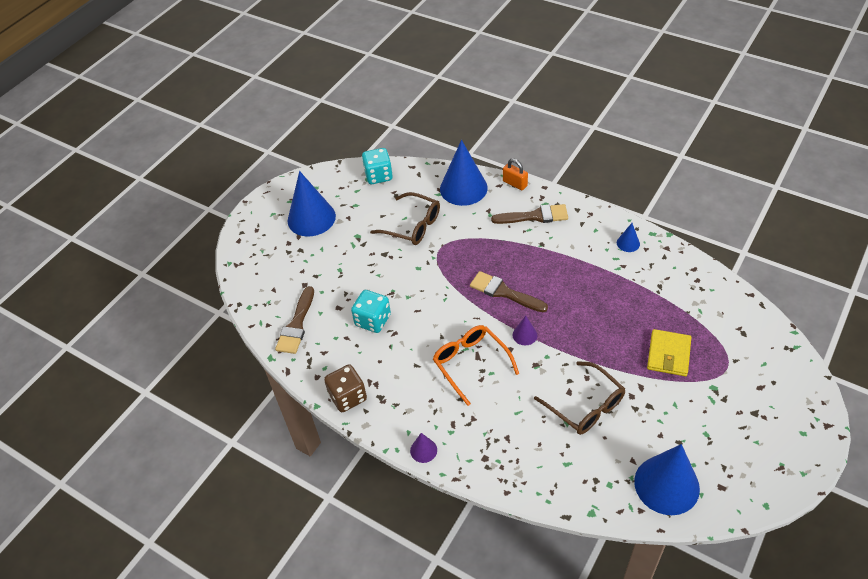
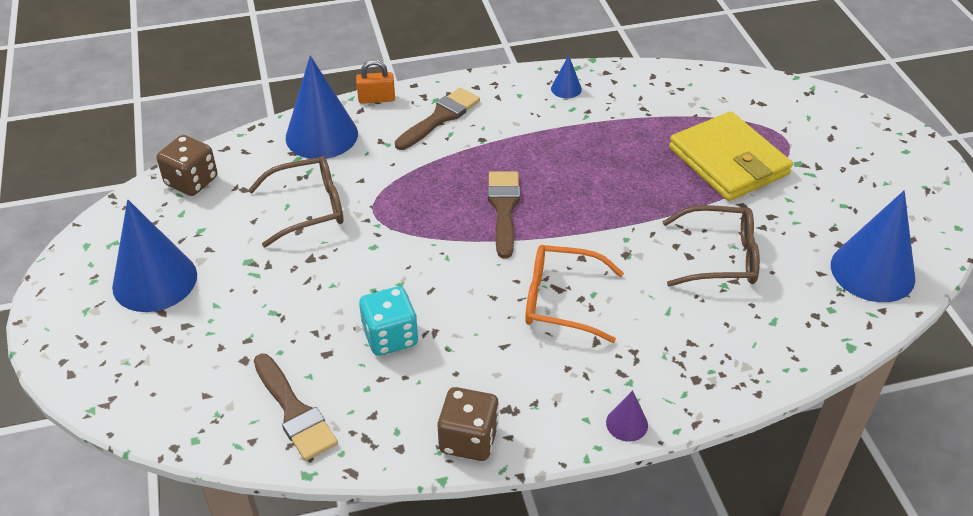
camera: 50 degrees left, 5 degrees down
(378, 176) = (191, 181): turquoise dice -> brown dice
(504, 292) = (504, 208): brown brush -> brown brush turned 105 degrees clockwise
(524, 335) = (578, 234): purple cone -> none
(668, 354) = (728, 161): yellow wallet -> yellow wallet, size x1.60

